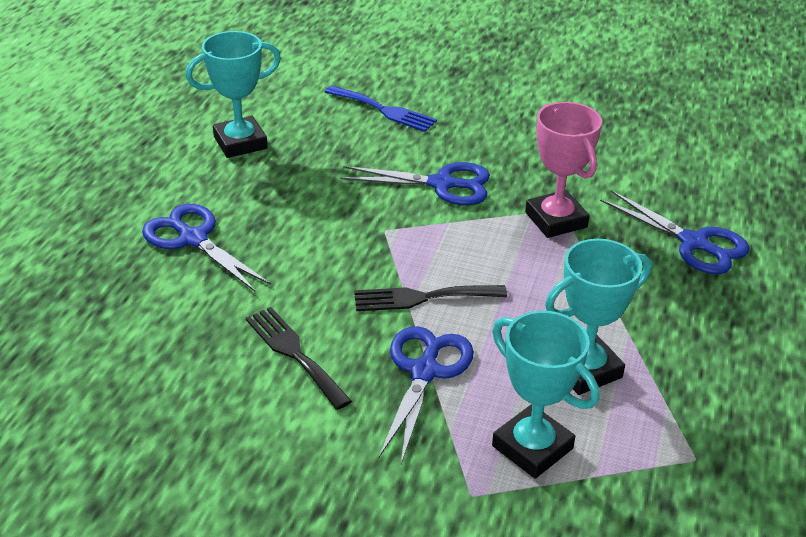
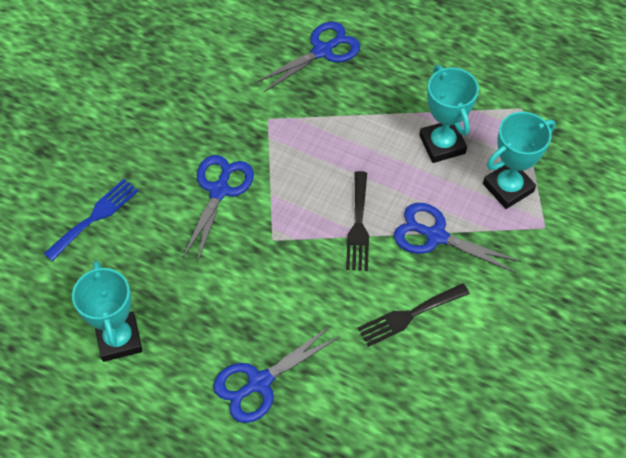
camera: 80 degrees left, 20 degrees up
(556, 220) = (281, 125): pink trophy -> none

